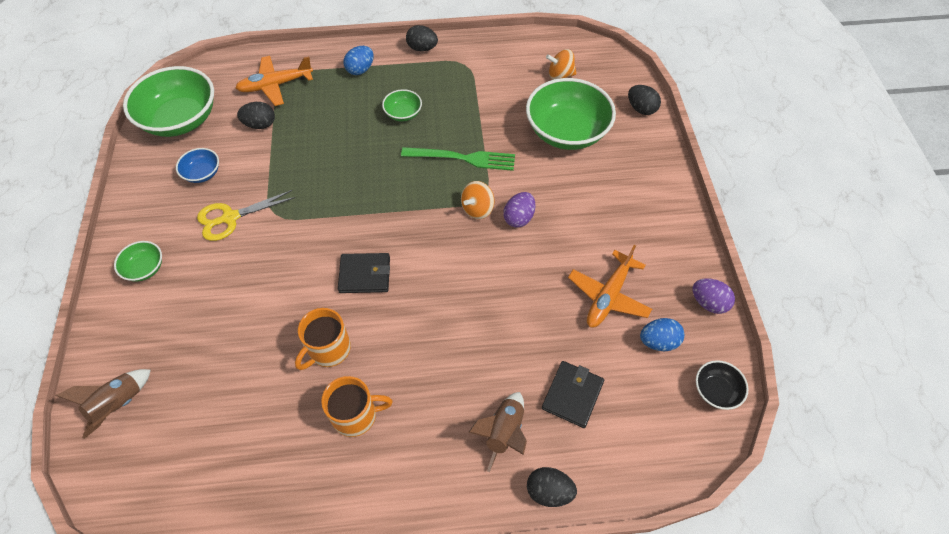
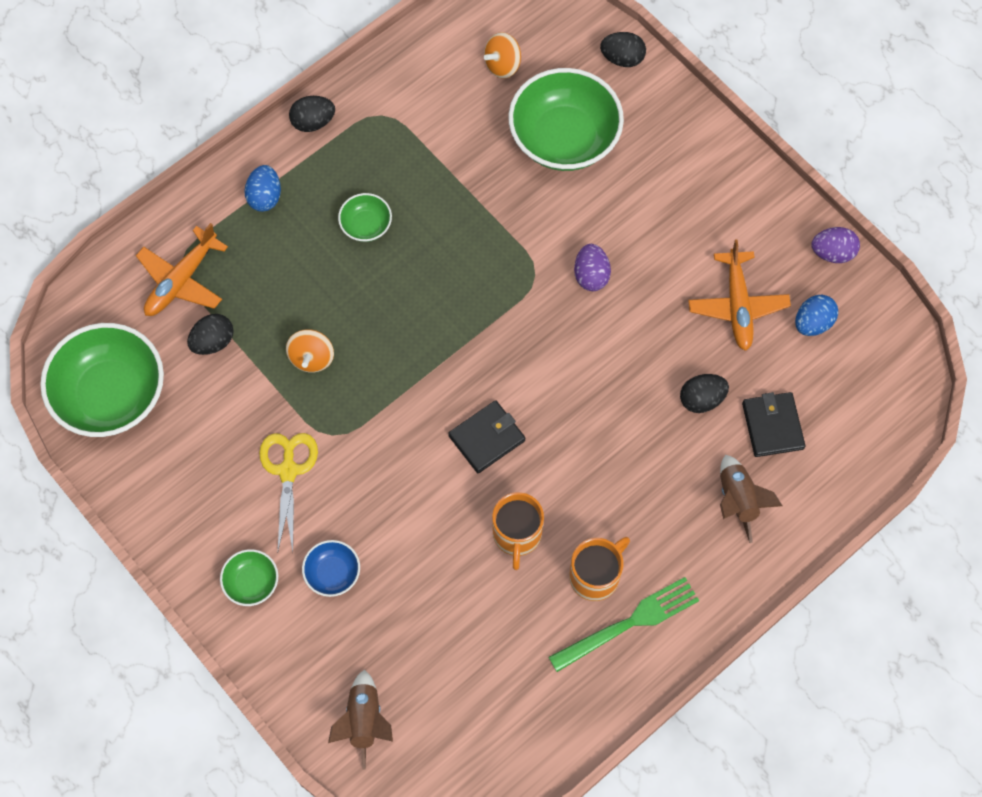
camera: 35 degrees left, 10 degrees up
(202, 173) = (205, 441): blue bowl -> blue bowl (332, 573)
(230, 218) = (288, 470): yellow scissors -> yellow scissors turned 150 degrees clockwise
(464, 158) = (479, 240): green fork -> green fork (630, 622)
(477, 209) = (541, 292): orange spinning top -> orange spinning top (312, 358)
(549, 491) = (812, 524): black egg -> black egg (701, 399)
(716, 391) = (891, 338): black bowl -> none

